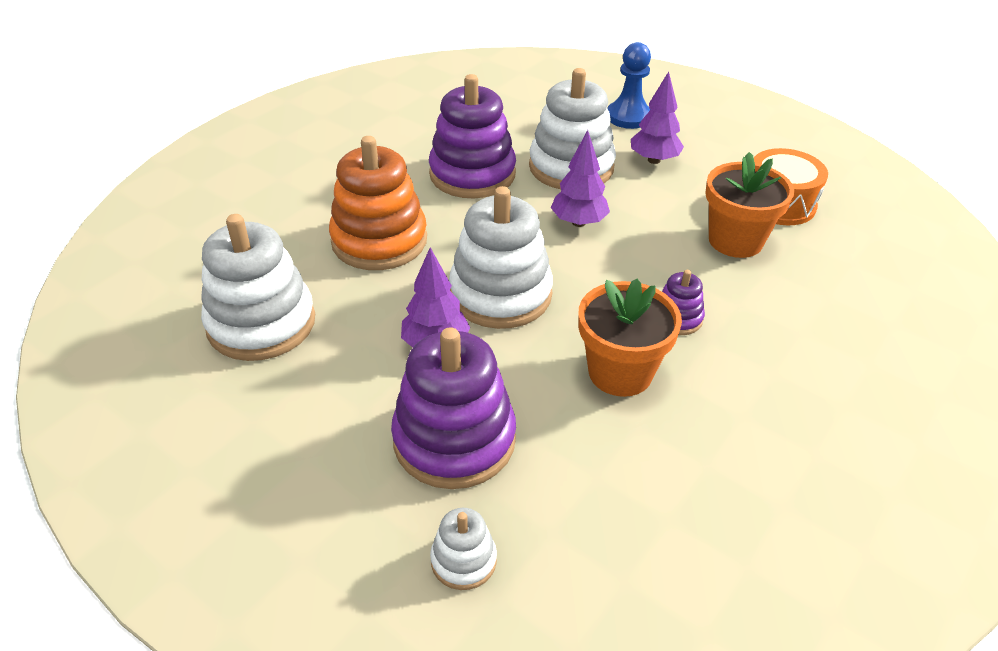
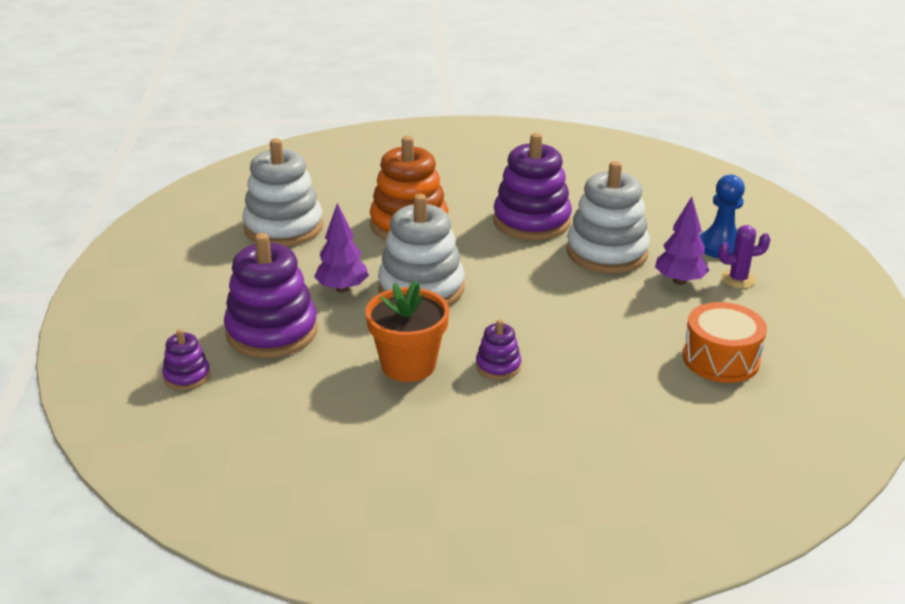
camera: 50 degrees right, 10 degrees down
(463, 560) = (187, 376): white stacking toy -> purple stacking toy
(578, 222) = (545, 283): purple tree -> none
(682, 136) = (738, 279): none -> purple cactus
(735, 241) = (633, 357): orange flower pot -> none

